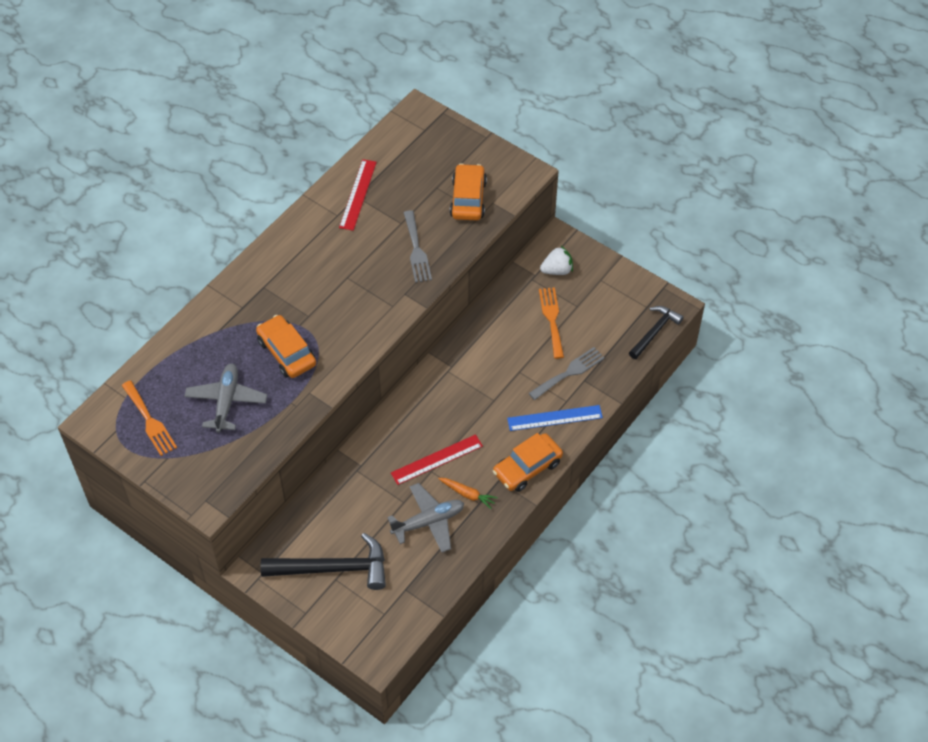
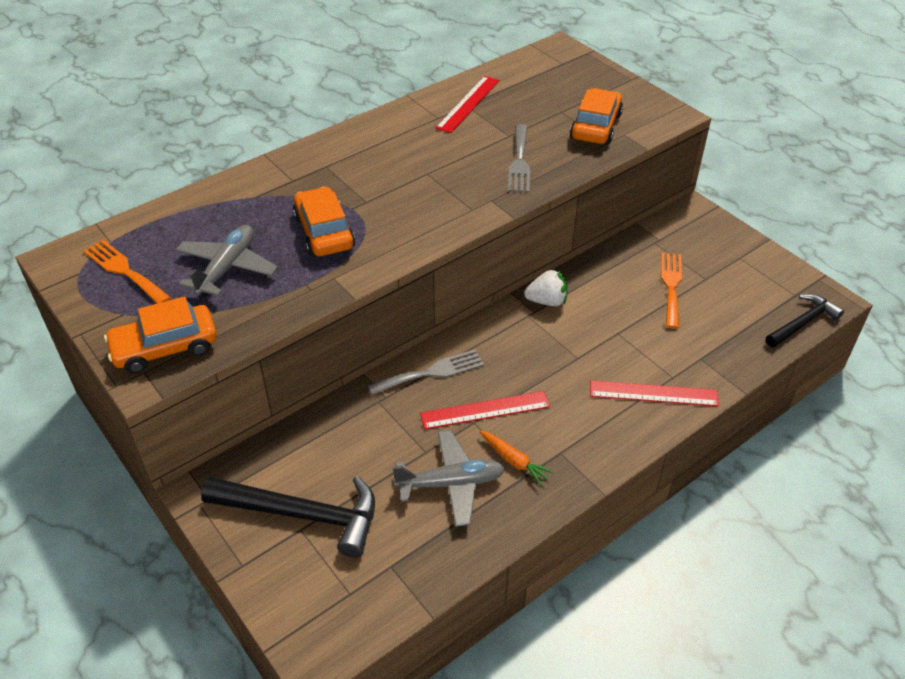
camera: 15 degrees right, 10 degrees down
(149, 421) = (124, 271): orange fork -> orange fork turned 150 degrees clockwise
(527, 467) = (603, 445): orange car -> orange car (165, 347)
(554, 418) = (653, 394): blue ruler -> red ruler
(557, 270) = (687, 239): white strawberry -> white strawberry (547, 301)
(569, 372) = (682, 346): grey fork -> grey fork (431, 372)

